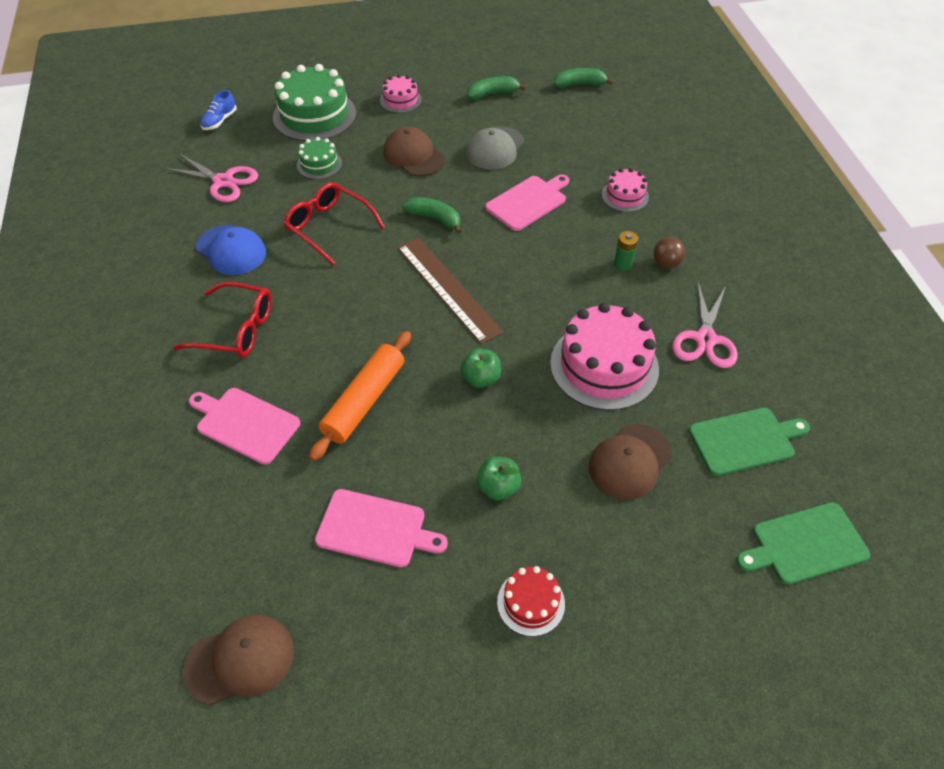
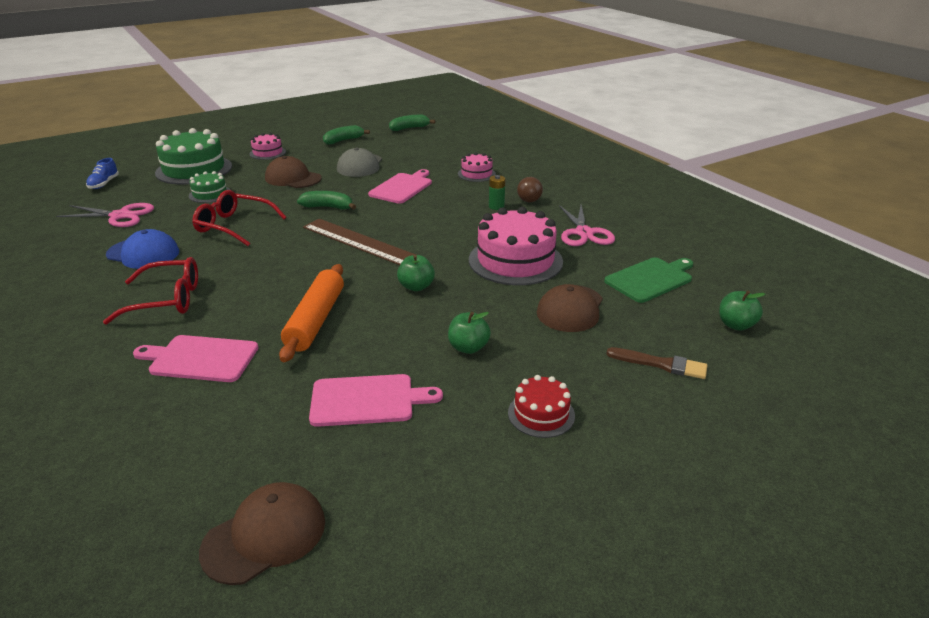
camera: 20 degrees left, 20 degrees down
(687, 576) = (661, 364): none -> brown brush
(804, 544) = (736, 325): green cutting board -> green apple

